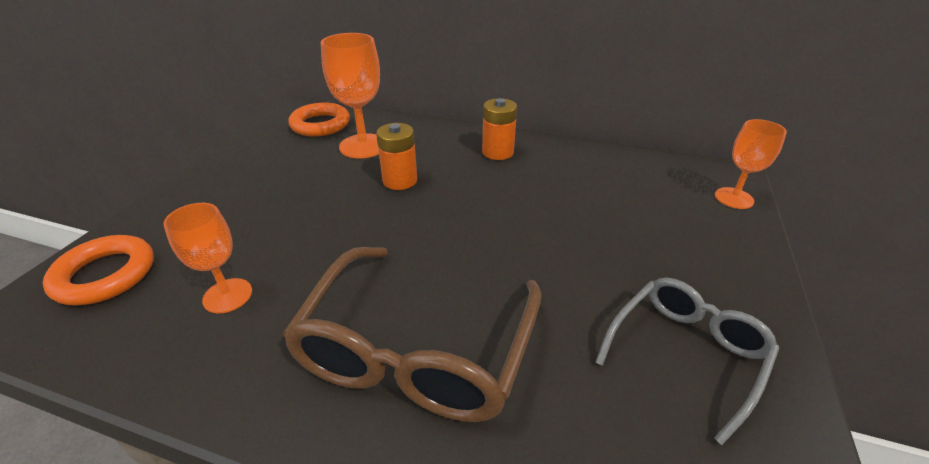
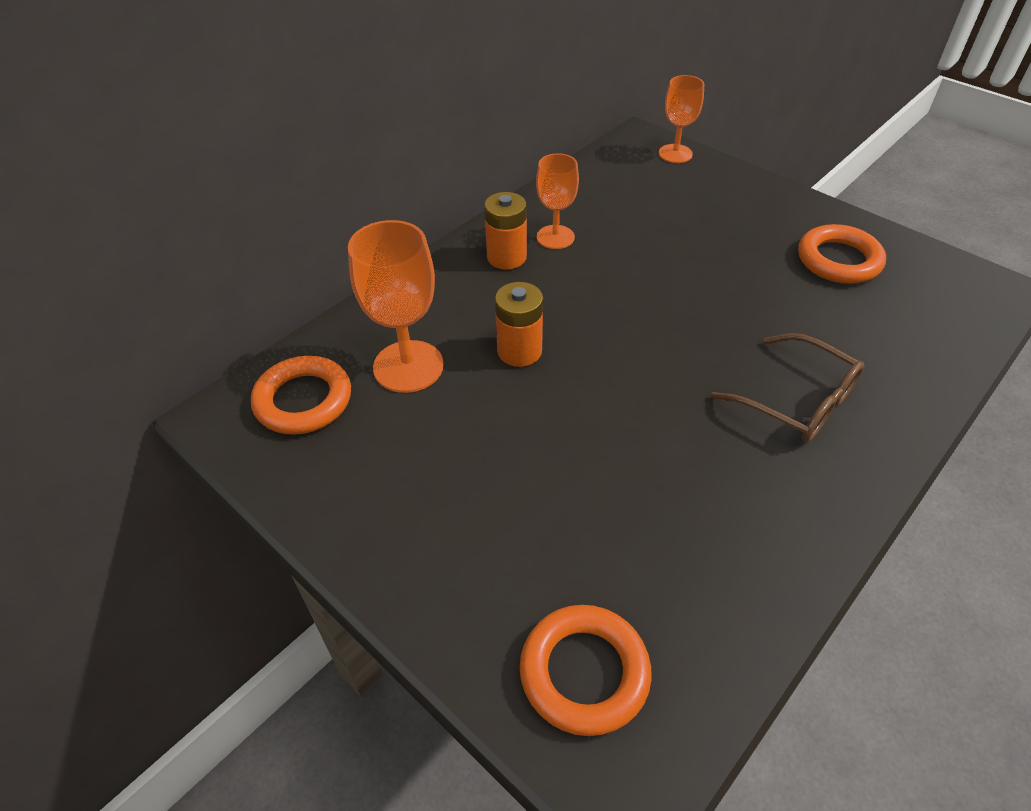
camera: 65 degrees left, 10 degrees up
(227, 295) = (676, 536): orange goblet -> orange goblet (555, 237)
(417, 349) = (797, 401): brown glasses -> brown glasses, size x0.61
(686, 353) = (838, 260): grey glasses -> orange ring

